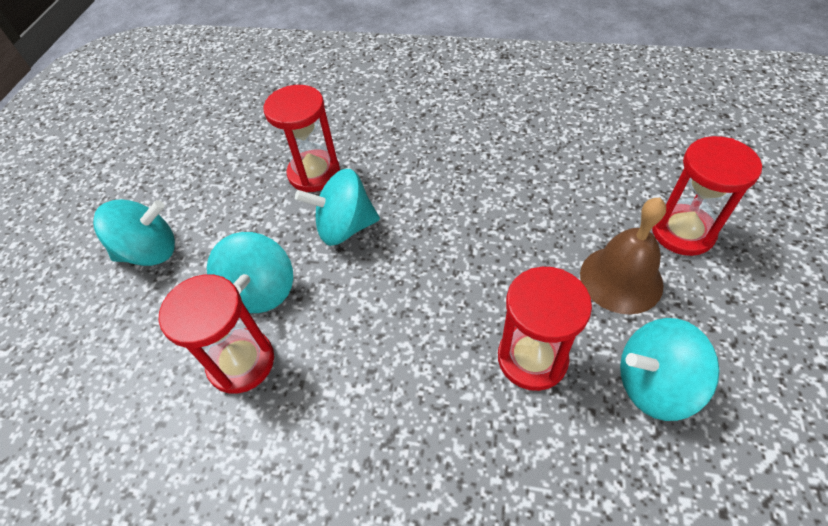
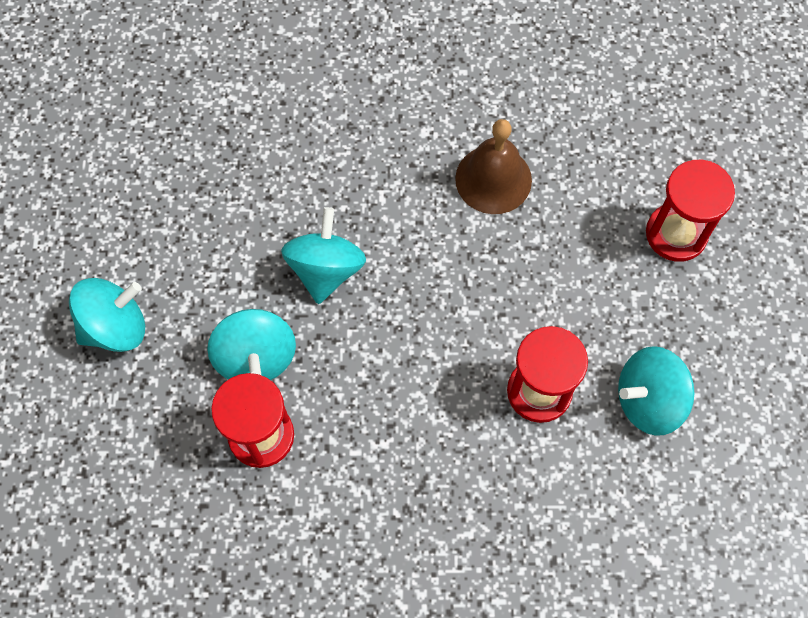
camera: 15 degrees left, 15 degrees up
(314, 173) = (271, 201): red hourglass -> none
(345, 227) = (325, 269): turquoise spinning top -> turquoise spinning top turned 120 degrees clockwise
(621, 279) = (617, 296): brown bell -> brown bell (493, 179)

